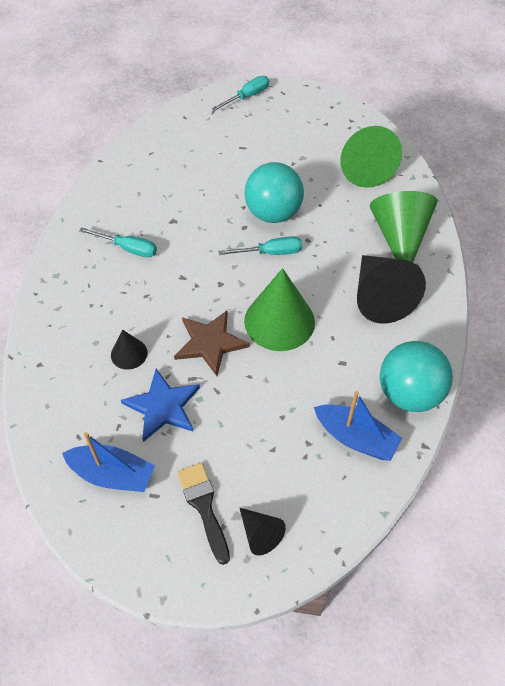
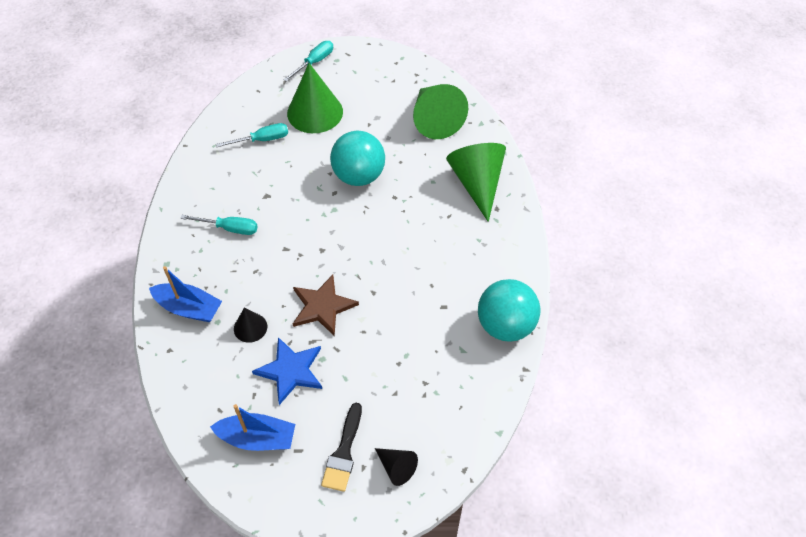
camera: 10 degrees left, 0 degrees up
(204, 506) = (343, 452): black brush -> black brush turned 135 degrees counterclockwise
(270, 253) = (363, 214): turquoise screwdriver -> turquoise screwdriver (262, 140)
(279, 321) = (381, 277): green cone -> green cone (315, 112)
(355, 438) = (465, 372): blue boat -> blue boat (189, 308)
(380, 297) = (467, 241): black cone -> none

